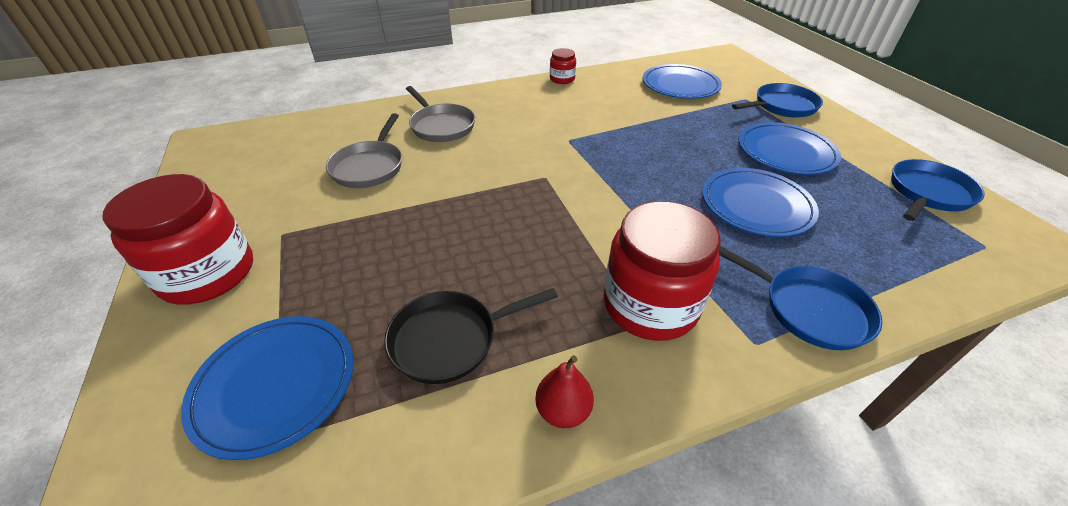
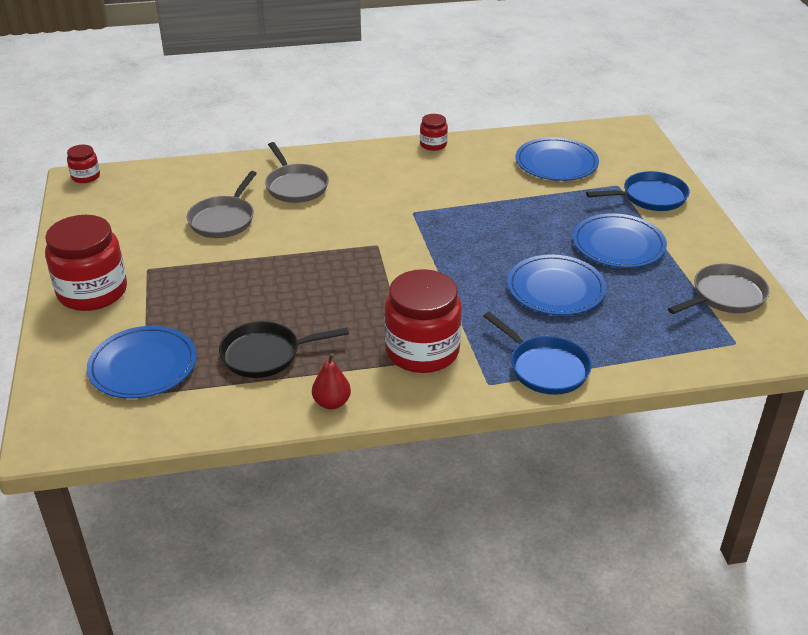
camera: 10 degrees right, 5 degrees down
(212, 136) = (86, 176): none -> red jar
(928, 193) = (725, 296): blue pan -> grey pan

